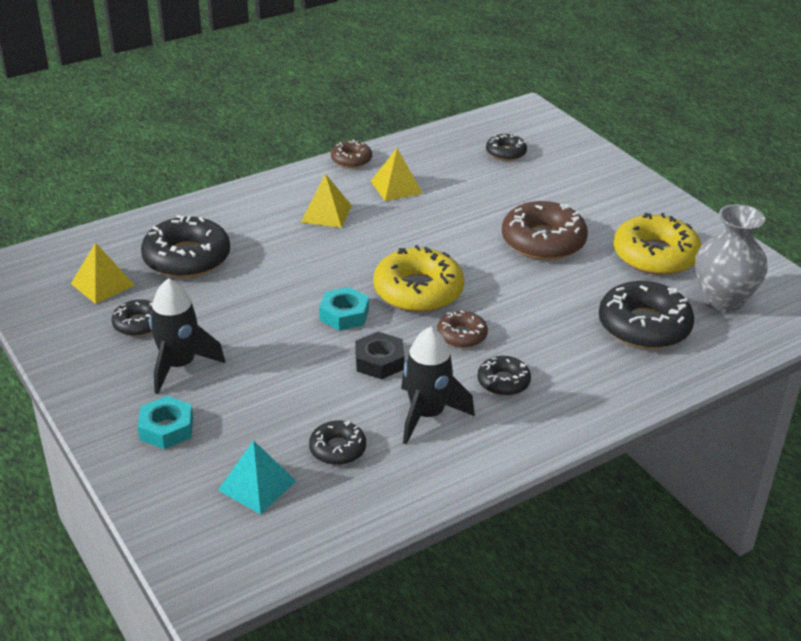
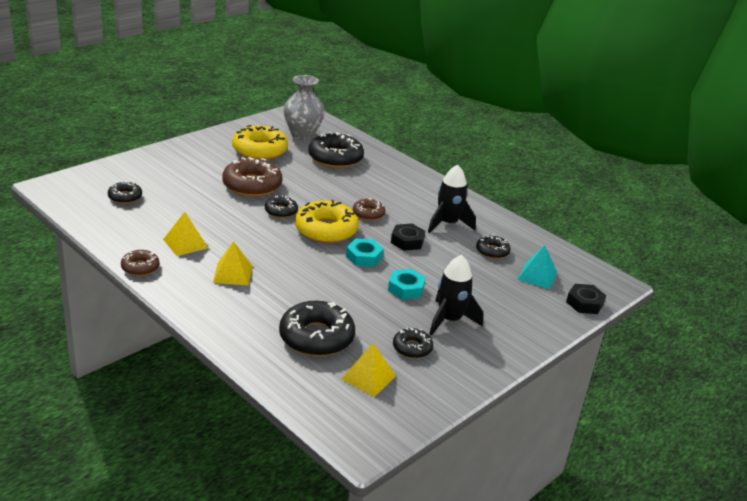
camera: 105 degrees left, 5 degrees down
(166, 428) = (512, 316): turquoise nut -> turquoise nut (406, 288)
(168, 522) = (584, 303): none -> black nut
(503, 382) = (406, 200): black donut -> black donut (281, 211)

